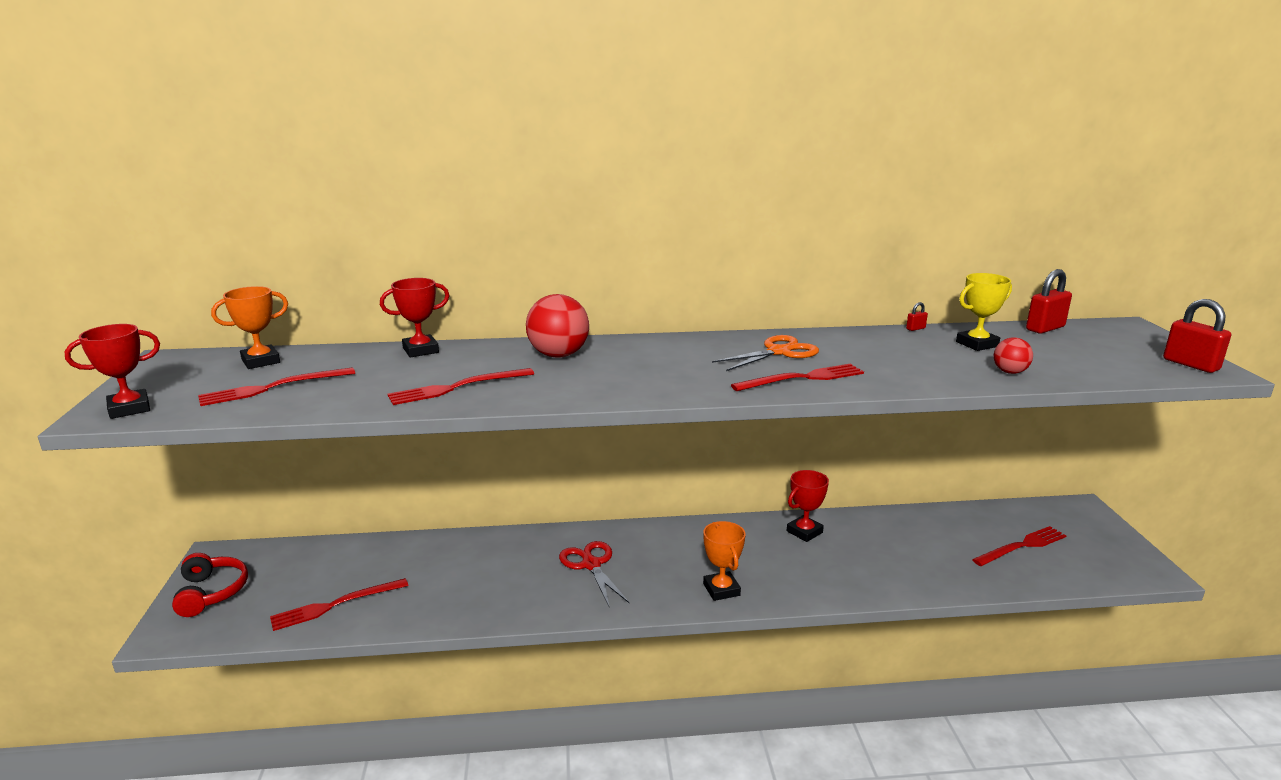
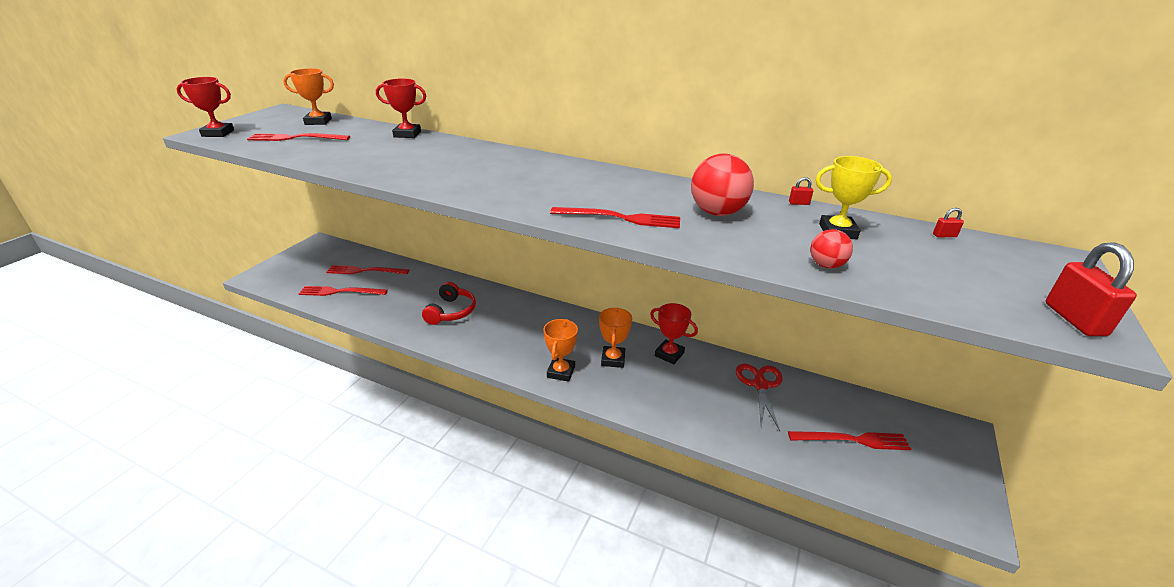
camera: 30 degrees right, 10 degrees up
(211, 592) = (296, 262): red headphones -> red headphones (451, 311)
(457, 387) = (384, 163): red fork -> red fork (365, 271)
(558, 355) = (480, 156): red ball -> red ball (717, 212)
(591, 565) = (497, 321): red scissors -> red scissors (760, 385)
(758, 557) = (613, 359): none -> orange trophy
(778, 352) = (639, 193): orange scissors -> none
(804, 532) = (669, 354): red trophy -> red trophy turned 45 degrees clockwise
(1045, 328) = (944, 235): red padlock -> red padlock, size x0.46

